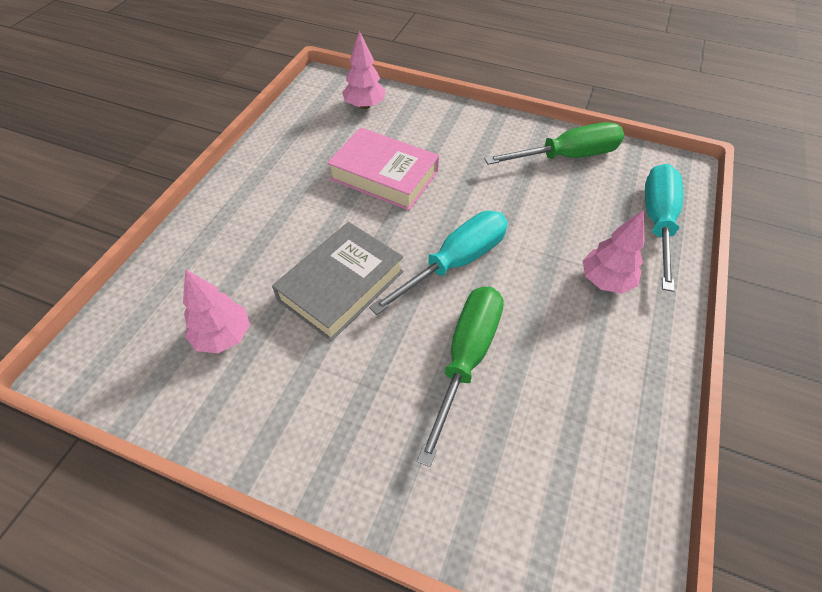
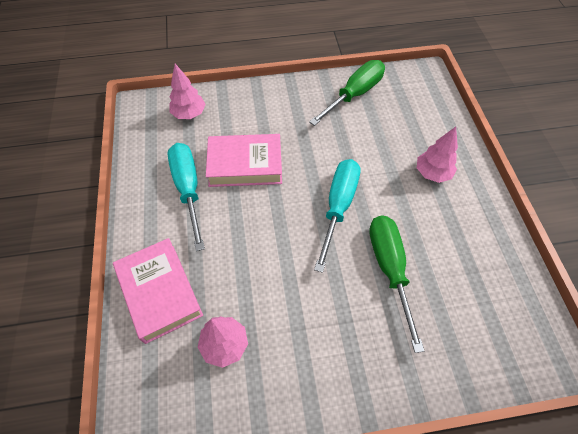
camera: 30 degrees left, 5 degrees up
(204, 253) = (160, 292): none -> pink book
(341, 286) = (277, 263): grey book -> none
(657, 221) = (435, 117): turquoise screwdriver -> turquoise screwdriver (188, 188)

